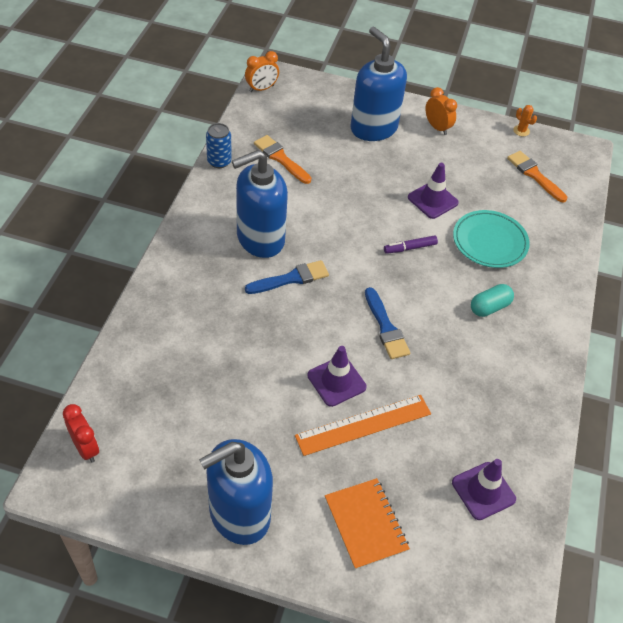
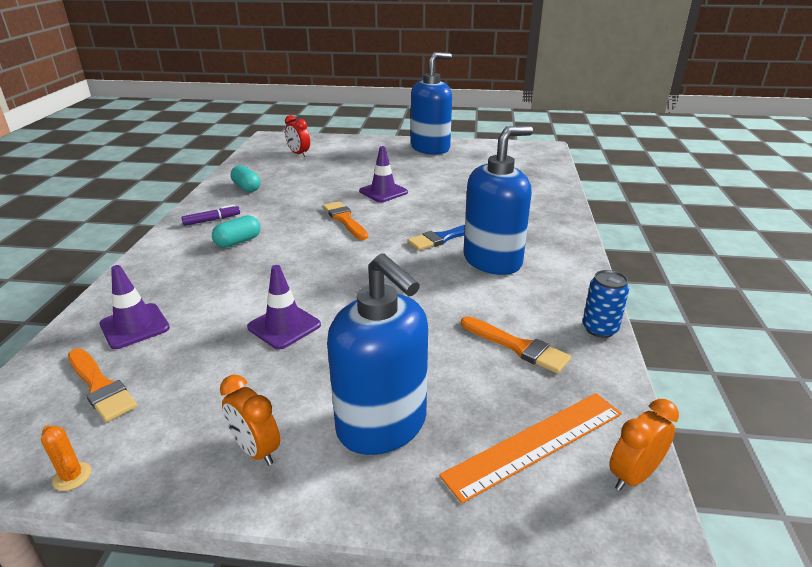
camera: 175 degrees right, 20 degrees down
(85, 448) = (540, 157): red clock -> red clock (299, 154)
(363, 424) = (359, 178): orange ruler -> orange ruler (535, 444)
(365, 524) = (353, 152): orange notebook -> none
(386, 327) = (345, 220): blue brush -> orange brush
(410, 248) = (319, 274): purple marker -> purple marker (212, 220)
(483, 491) = (274, 166): purple traffic cone -> purple traffic cone (134, 326)
(489, 242) = (217, 292): turquoise plate -> none
(508, 425) = (246, 187): none -> turquoise capsule

